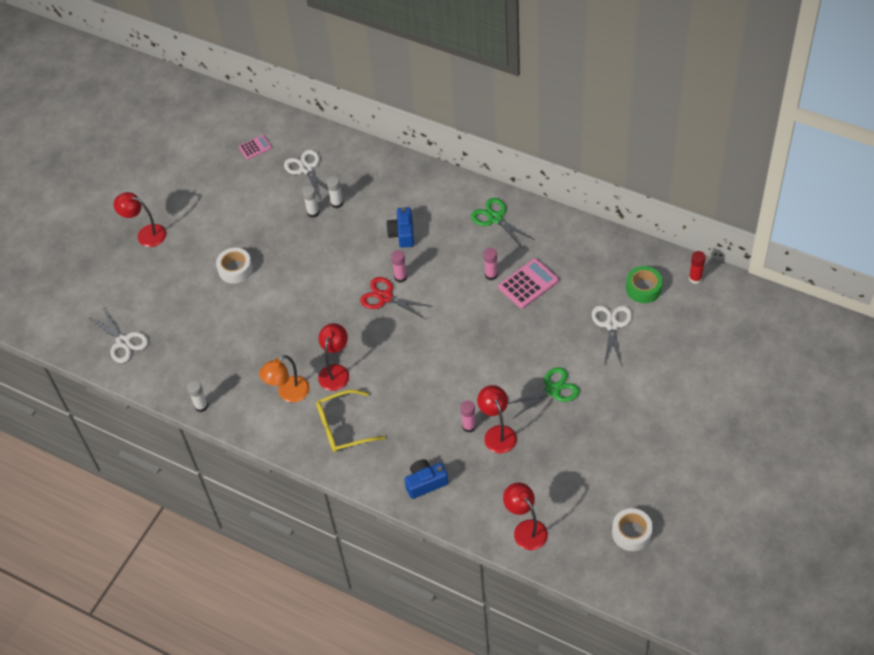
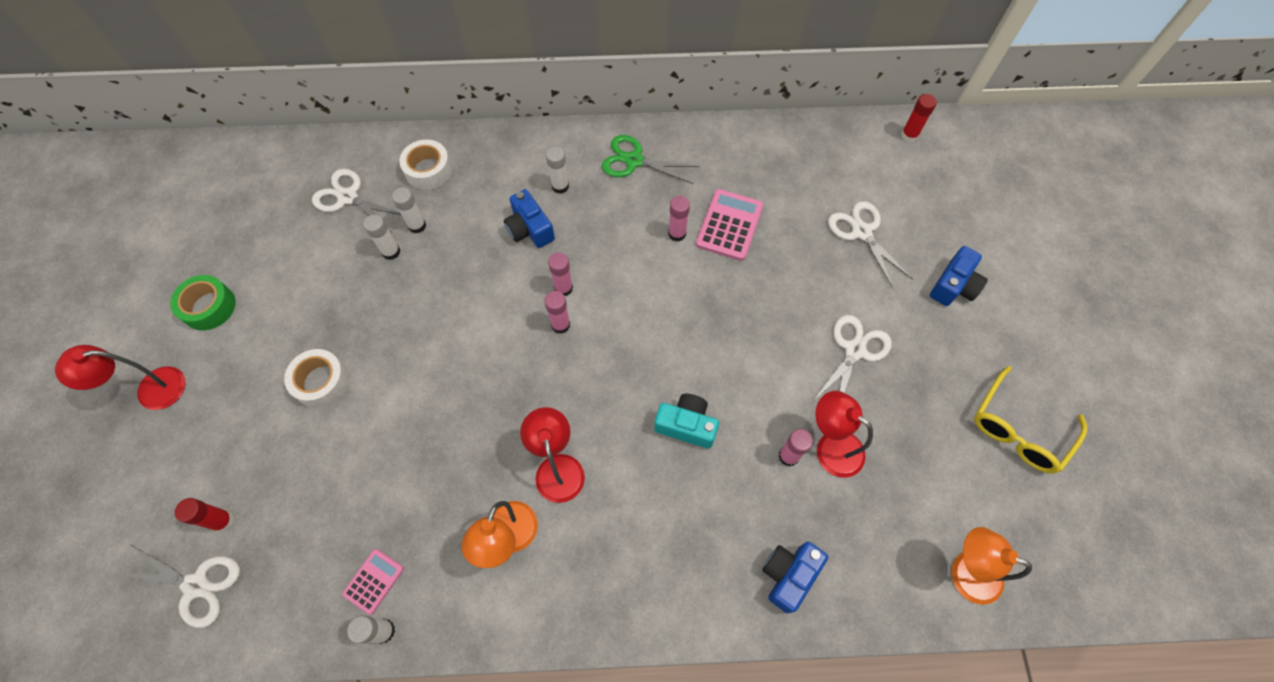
camera: 35 degrees left, 10 degrees up
(150, 317) = (223, 521): none -> red glue stick
(255, 147) = (258, 197): pink calculator -> pink calculator (373, 581)
(343, 427) = (620, 550): yellow glasses -> yellow glasses (1018, 429)
(385, 297) = (560, 325): red scissors -> pink glue stick
(421, 383) = (686, 425): none -> turquoise camera
(437, 215) = (560, 186): none -> white glue stick
(526, 529) = (965, 571): red lamp -> orange lamp
(552, 390) = (854, 350): green scissors -> white scissors
(631, 533) = (1090, 500): white tape -> white tape (428, 170)
(643, 288) = (863, 171): green tape -> green tape (209, 307)
(646, 382) = (953, 286): none -> blue camera

